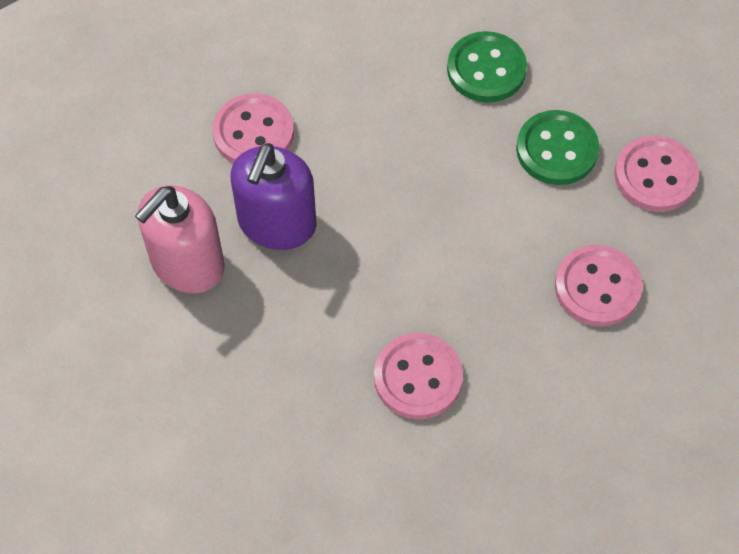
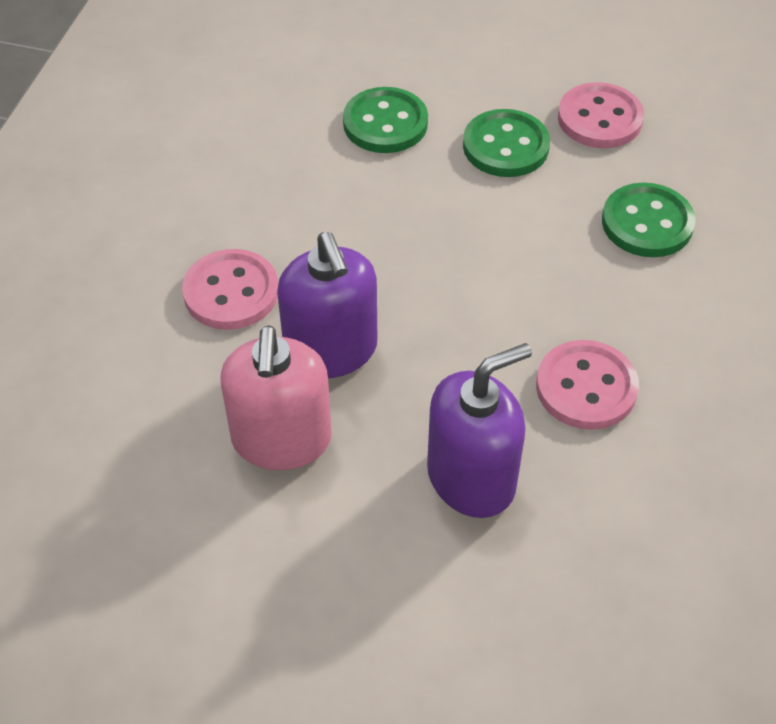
camera: 40 degrees left, 10 degrees down
(277, 381) = (471, 478): none -> purple soap dispenser
(597, 287) = (647, 223): pink button -> green button

